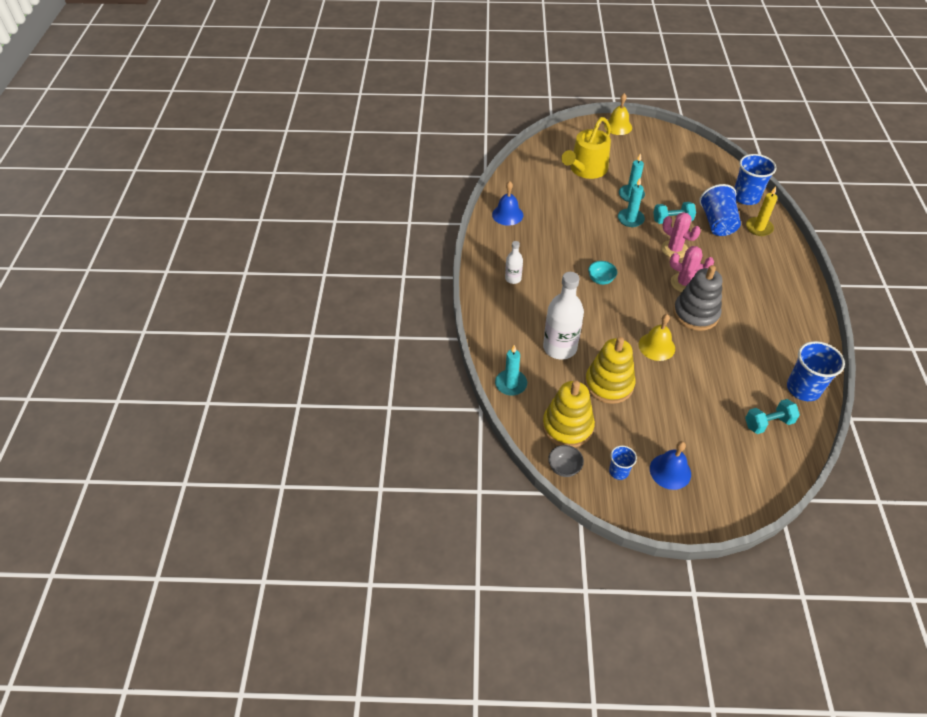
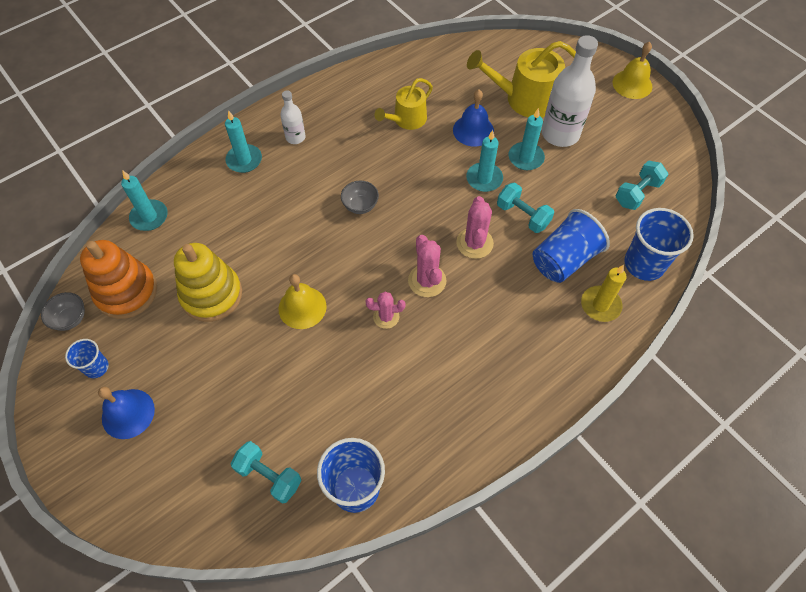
camera: 50 degrees right, 10 degrees up
(507, 214) = (385, 81): blue bell -> blue bell (473, 130)
(507, 312) = (244, 160): none -> turquoise candle
(551, 223) = (407, 119): none -> yellow watering can
(559, 348) = (230, 227): white bottle -> white bottle (560, 134)
(567, 426) = (126, 292): yellow stacking toy -> orange stacking toy
(600, 280) = (360, 206): turquoise bowl -> grey bowl
(695, 314) = (386, 317): grey stacking toy -> pink cactus
(697, 171) = (637, 193): none -> turquoise dumbbell

